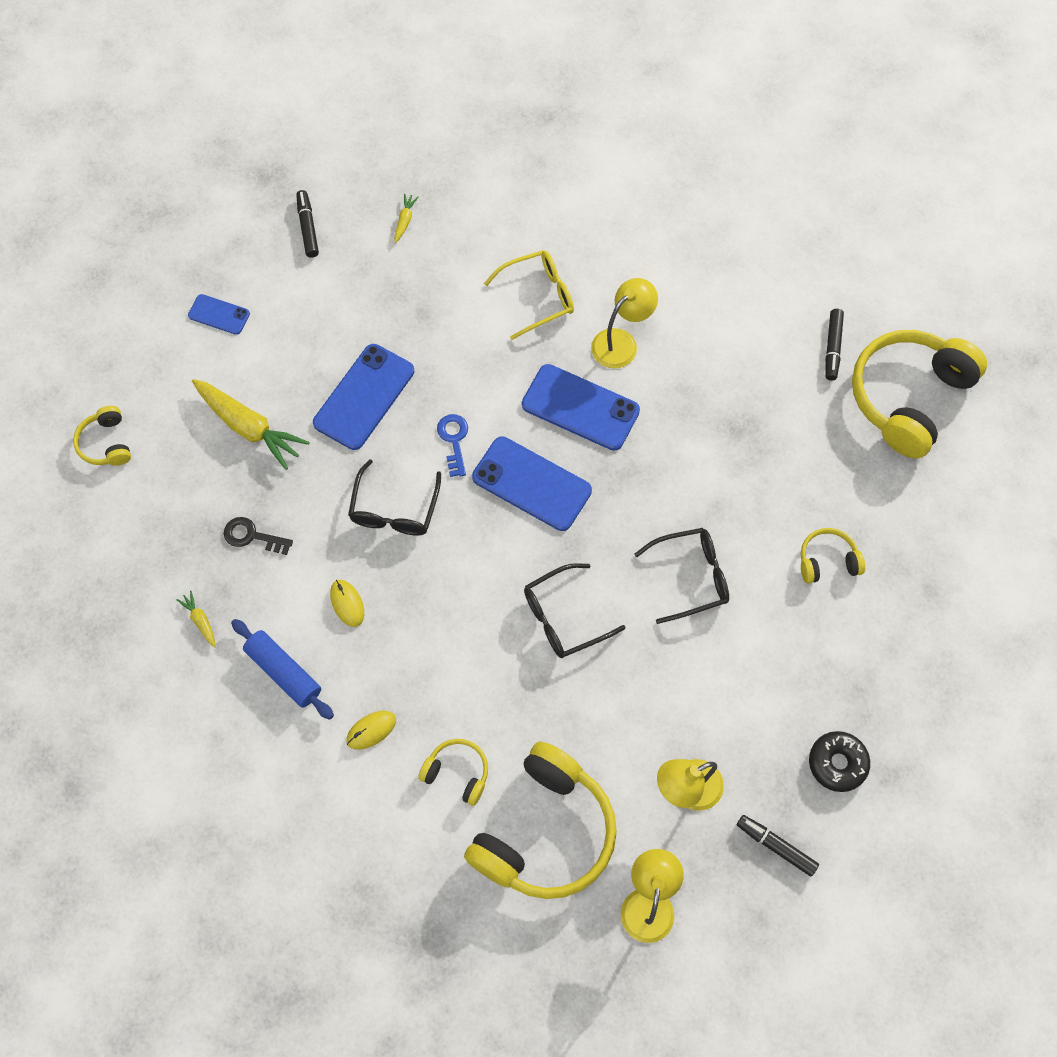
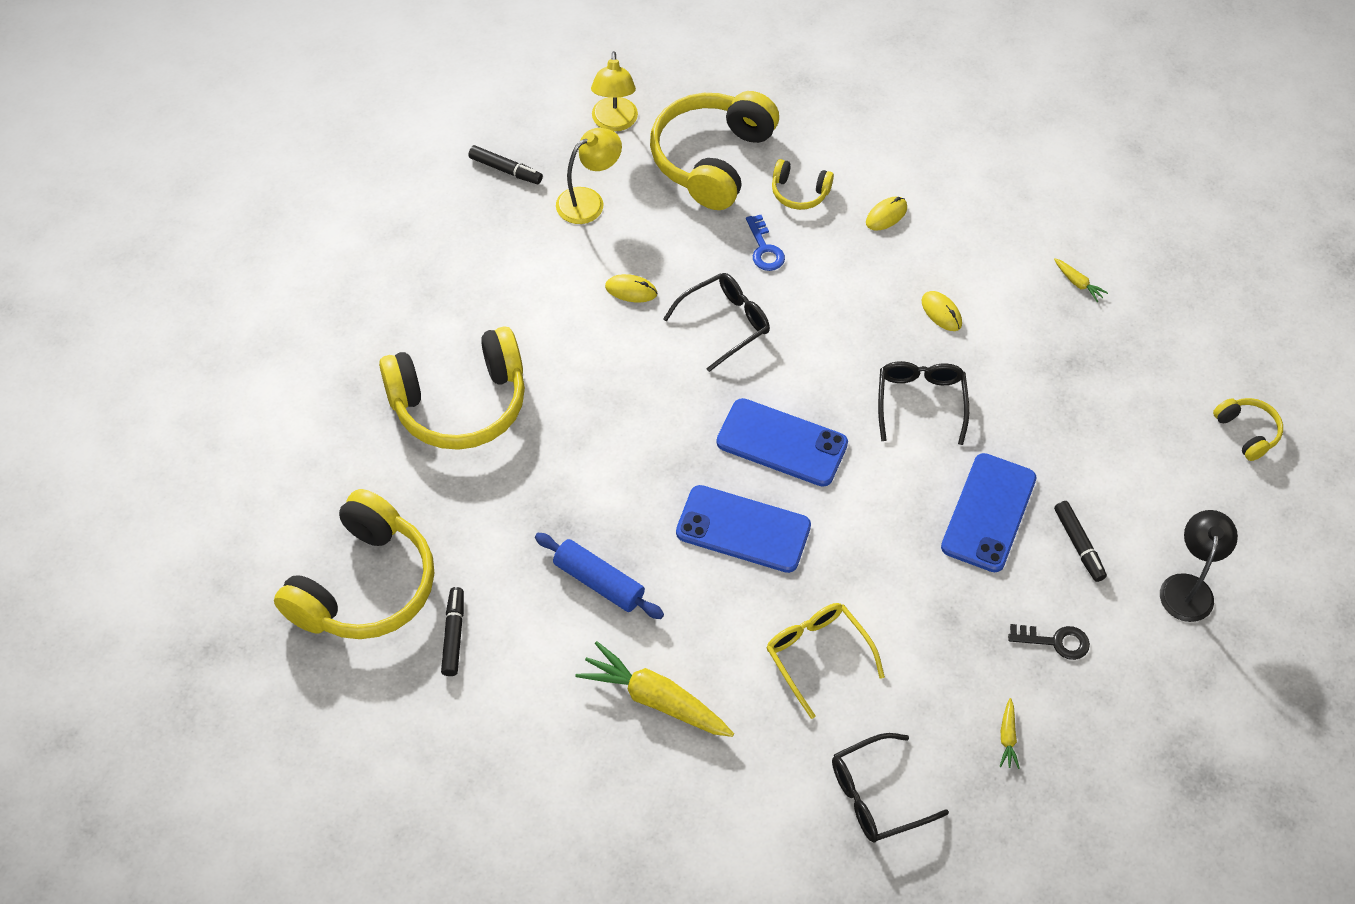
camera: 170 degrees right, 10 degrees down
(219, 314) = (1188, 587): blue phone -> black lamp
(249, 427) = (1102, 466): yellow carrot -> yellow carrot (655, 699)
(252, 536) = (1057, 361): black key -> black key (1055, 641)
(283, 672) = (982, 250): blue rolling pin -> blue rolling pin (599, 582)
(308, 227) = (1125, 712): black marker -> black marker (1078, 544)
(454, 440) = (876, 478): blue key -> blue key (764, 249)
(538, 297) = (817, 655): yellow glasses -> yellow glasses turned 90 degrees clockwise
(621, 342) = (708, 611): yellow lamp -> none
(652, 668) = (631, 290): none -> yellow mouse
(691, 577) = (601, 373): black glasses -> black glasses (876, 796)
(827, 561) = (459, 403): yellow headphones -> yellow headphones, size x2.15
(837, 763) = (450, 234): black donut -> none

